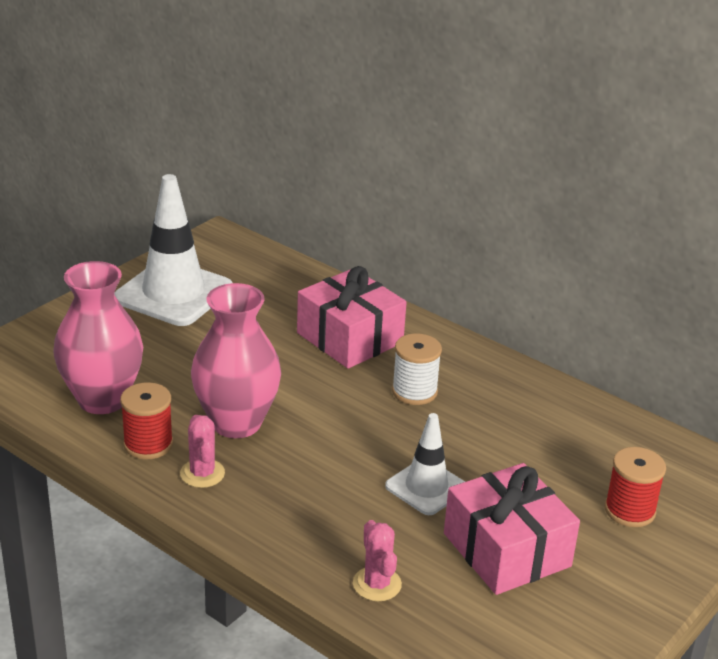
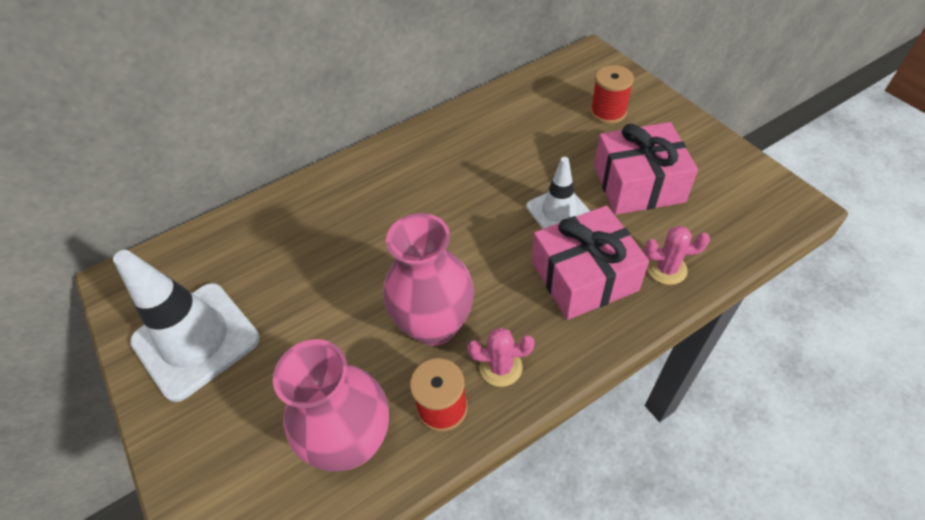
camera: 65 degrees left, 20 degrees up
(349, 338) = (344, 214): pink gift -> pink gift (584, 276)
(414, 391) = (437, 190): white spool -> none

